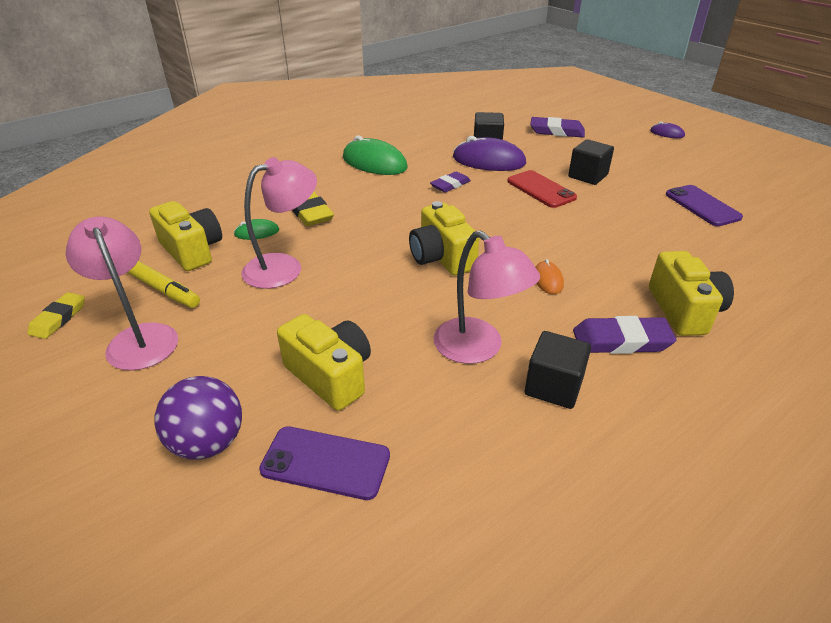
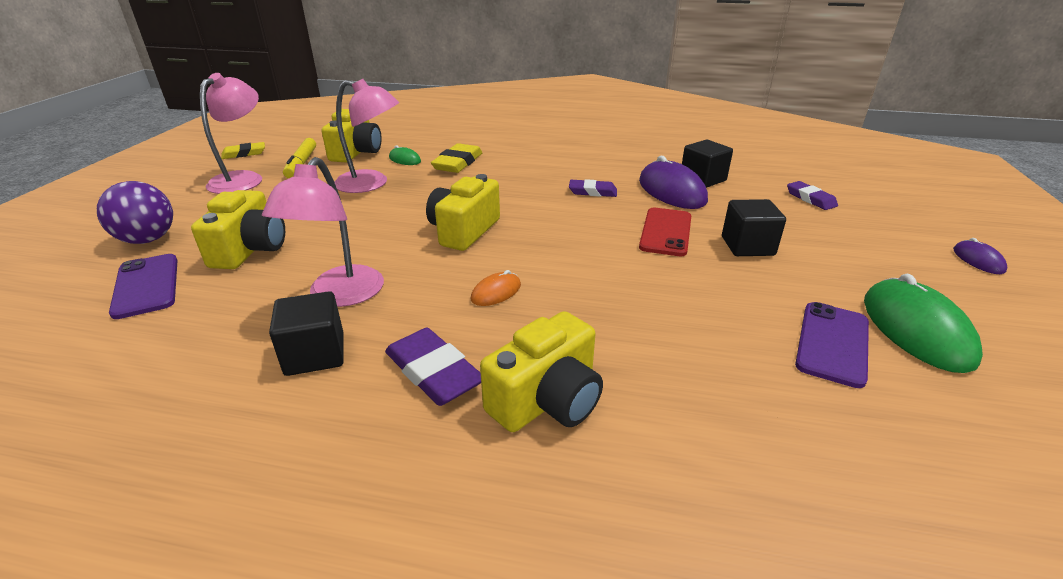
camera: 50 degrees right, 5 degrees down
(374, 163) = (573, 154): green mouse -> green mouse (916, 329)
(556, 131) = (810, 199): purple eraser -> purple eraser, size x0.67

